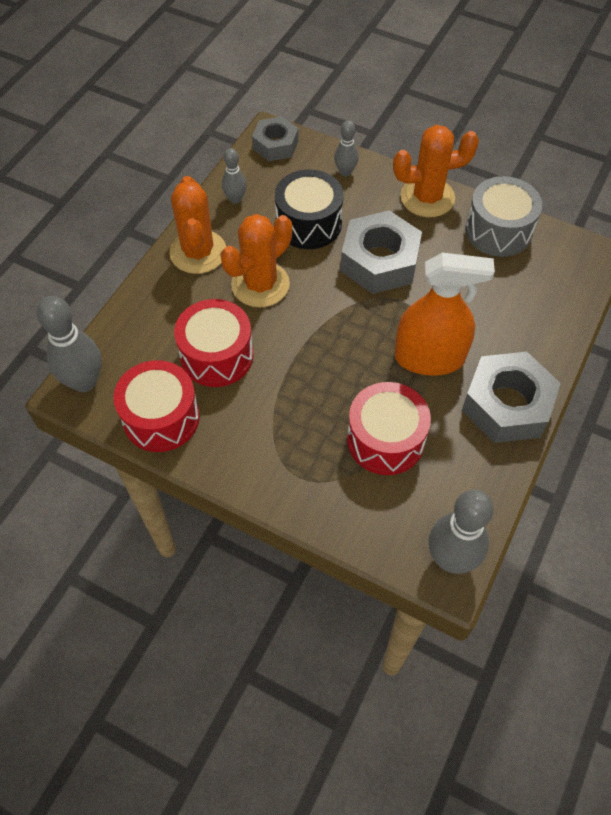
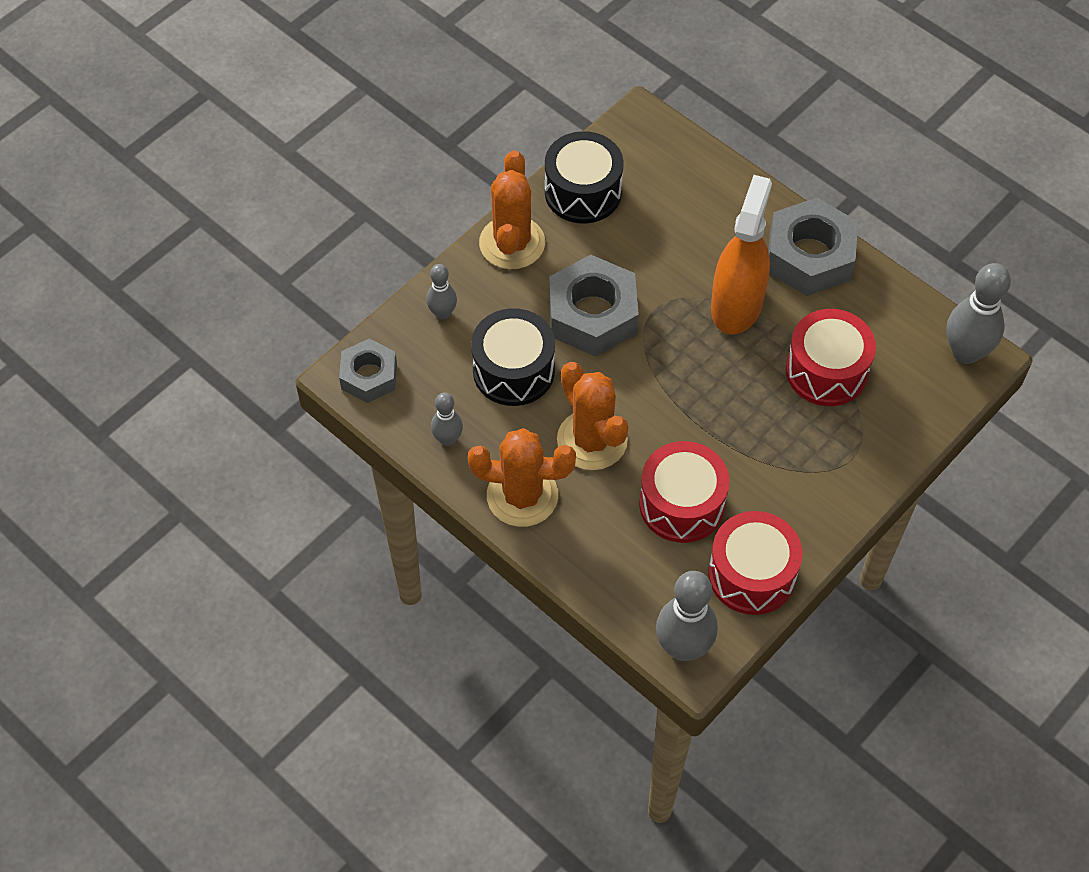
camera: 75 degrees left, 0 degrees up
(498, 230) = (583, 192): grey drum -> black drum

